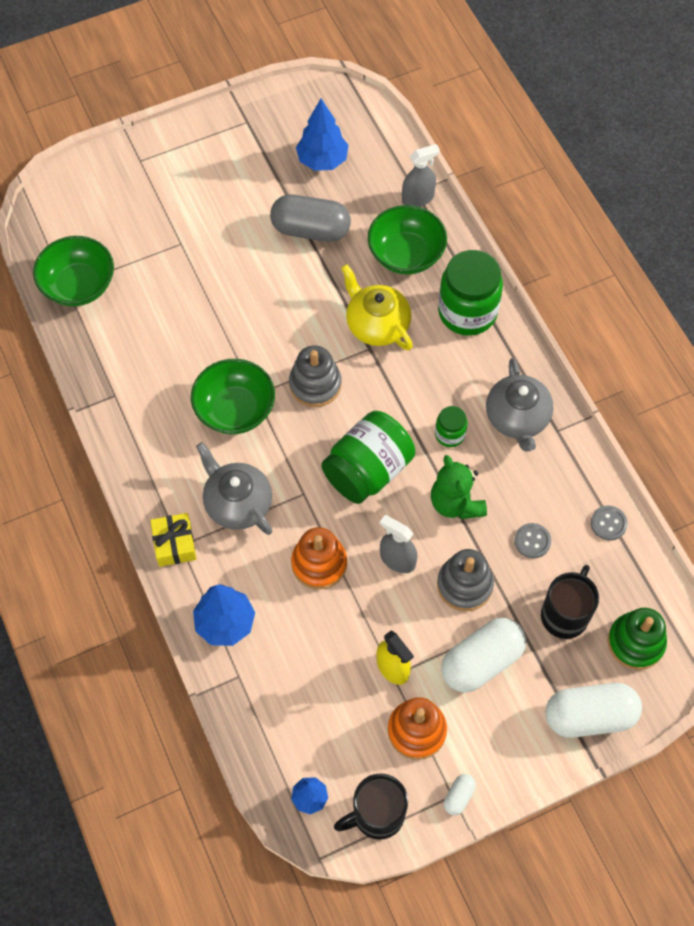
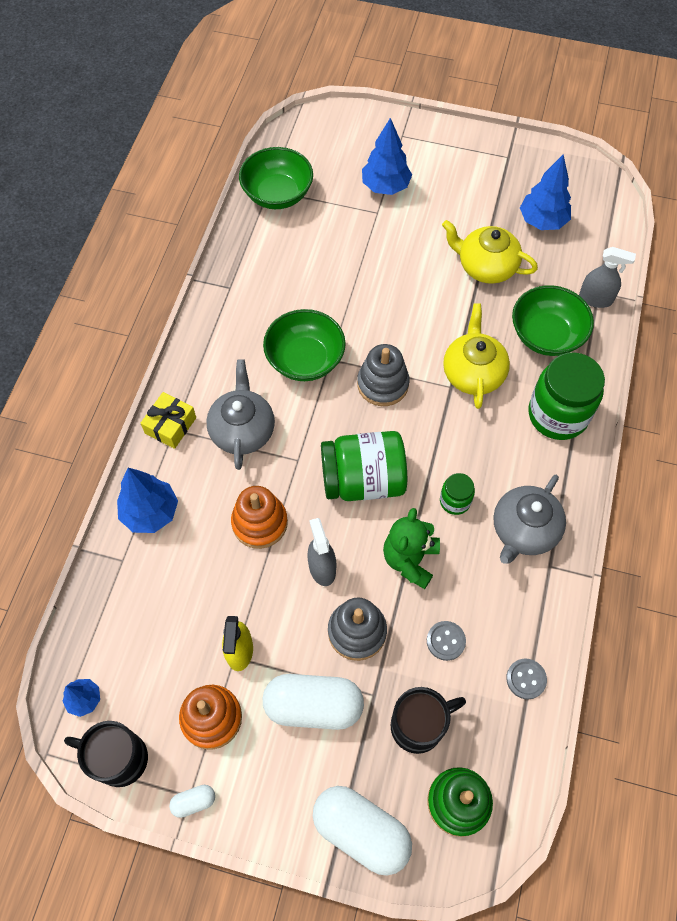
camera: 40 degrees right, 0 degrees up
(167, 216) = (385, 186): none -> blue tree
(310, 230) = (485, 266): grey capsule -> yellow teapot

